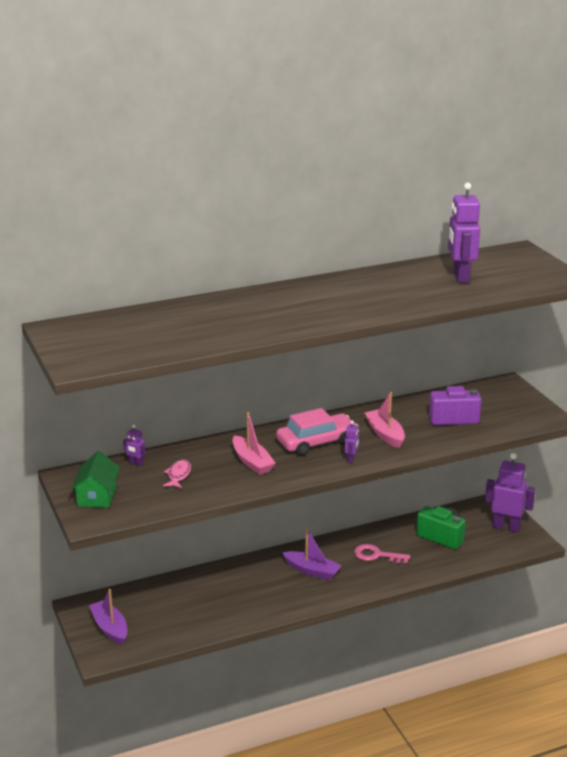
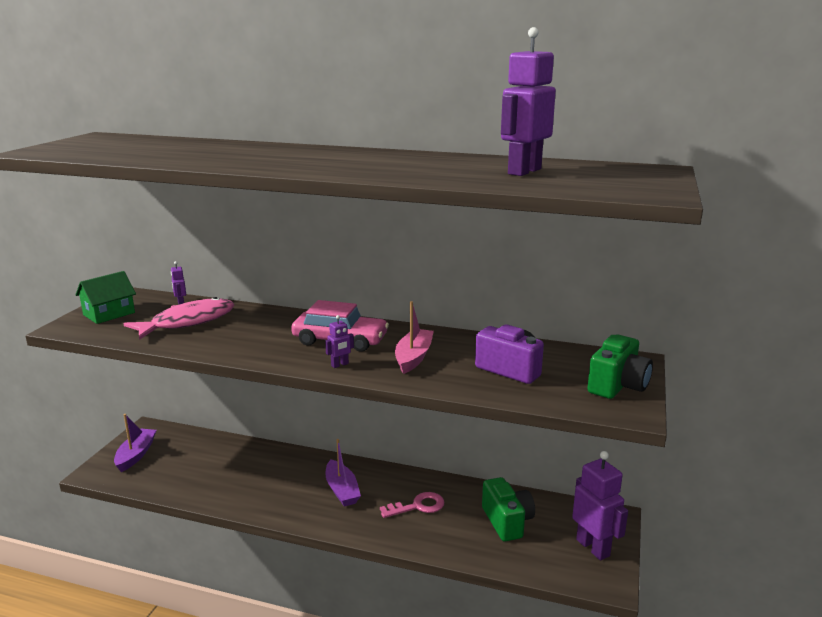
camera: 40 degrees right, 5 degrees down
(178, 475) = (188, 322): pink fish -> pink fish, size x2.04
(252, 462) = (258, 334): pink boat -> none
(376, 555) = (418, 506): pink key -> pink key turned 105 degrees clockwise
(521, 404) = (617, 385): none -> green camera

